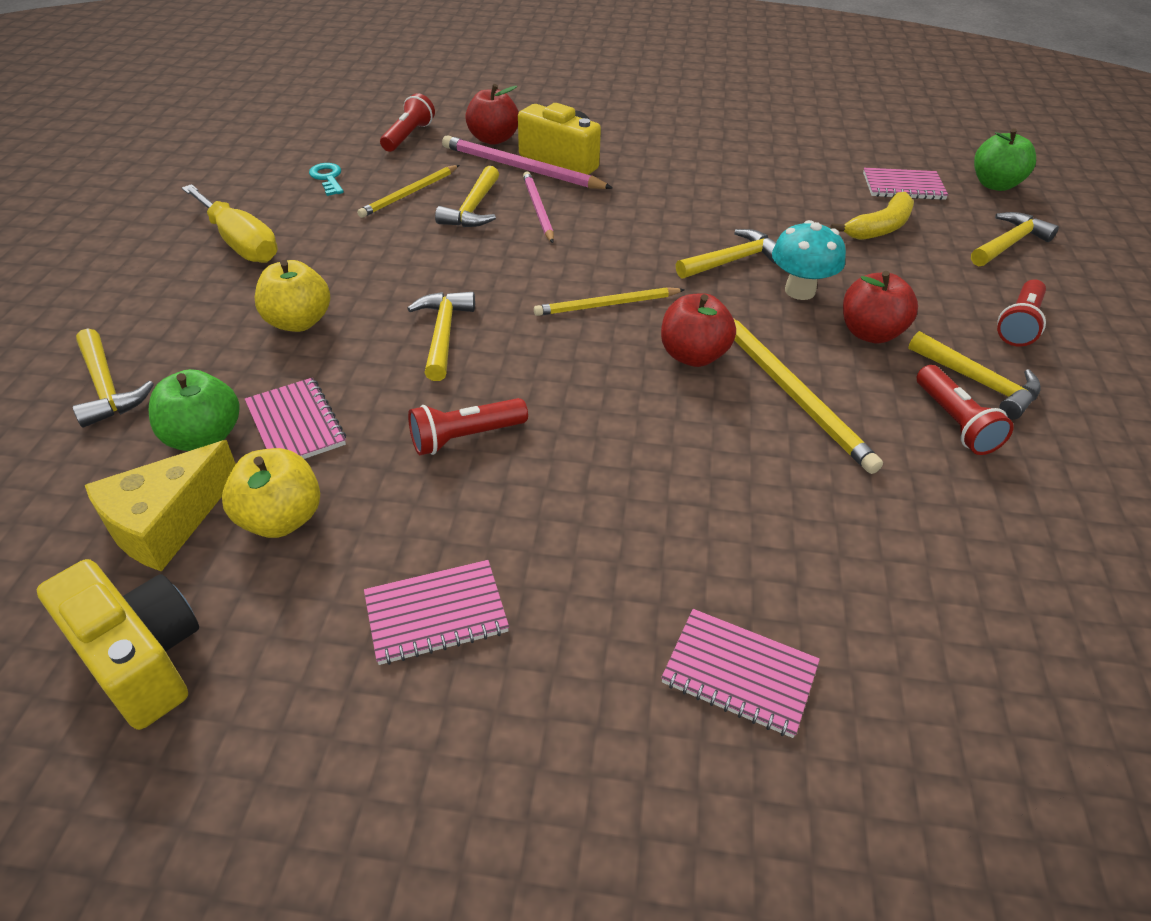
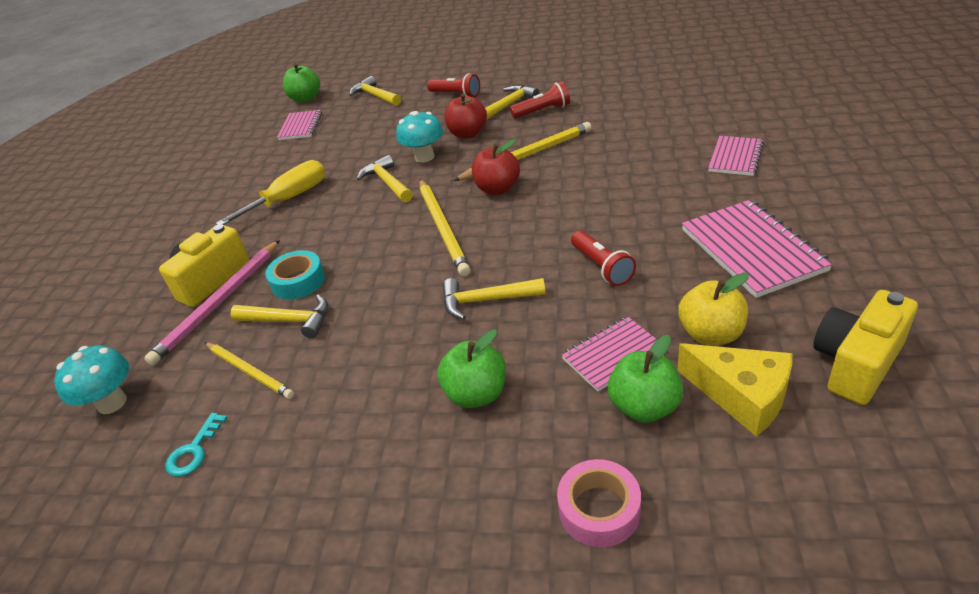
camera: 85 degrees left, 5 degrees down
(107, 388) = (599, 509): yellow hammer -> pink tape
(240, 243) = (330, 489): yellow screwdriver -> yellow screwdriver (289, 199)
(298, 322) = (476, 394): yellow apple -> green apple
(328, 178) = (194, 451): turquoise key -> turquoise key turned 45 degrees counterclockwise
(408, 136) = (112, 403): red flashlight -> turquoise mushroom
(436, 614) = (752, 250): pink notebook -> pink notebook, size x1.64
(493, 139) = (148, 333): red apple -> none
(538, 209) = (298, 281): pink pencil -> turquoise tape
(607, 305) = (443, 228): yellow pencil -> yellow pencil, size x1.52
(879, 228) = (352, 133): yellow banana -> none

